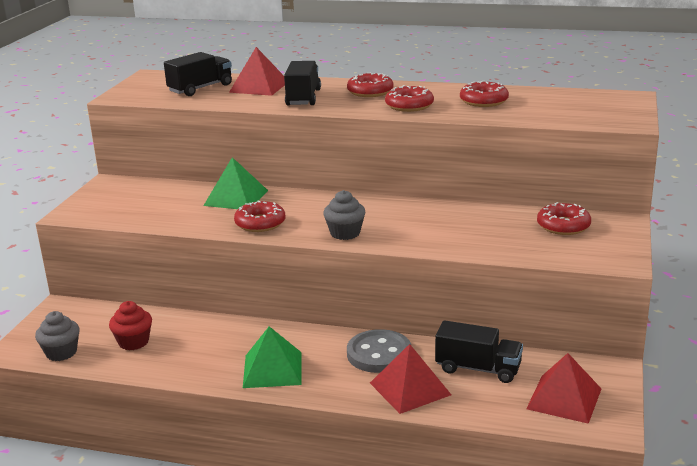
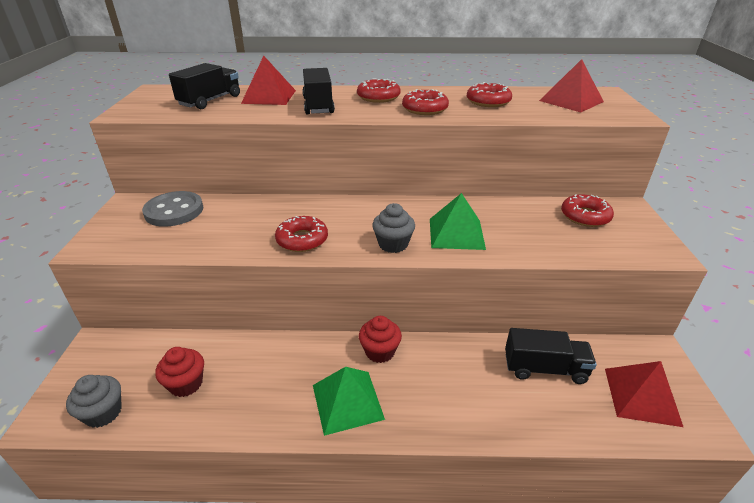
camera: 15 degrees left, 10 degrees up
(236, 198) = (266, 210): green pyramid -> green pyramid (456, 233)
(319, 339) = (380, 351): none -> red cupcake
(379, 354) = (444, 363): grey button -> grey button (174, 211)
(410, 388) = (495, 406): red pyramid -> red pyramid (571, 101)

